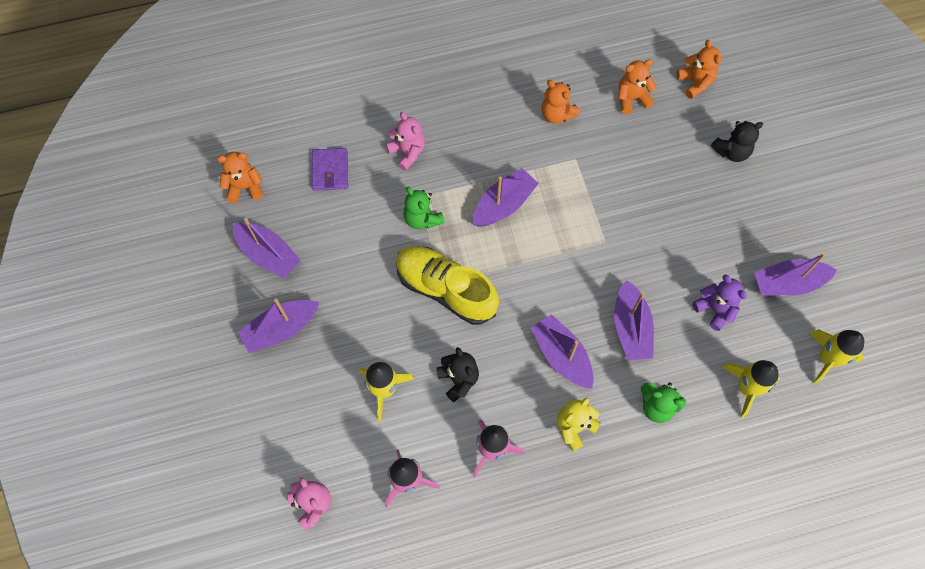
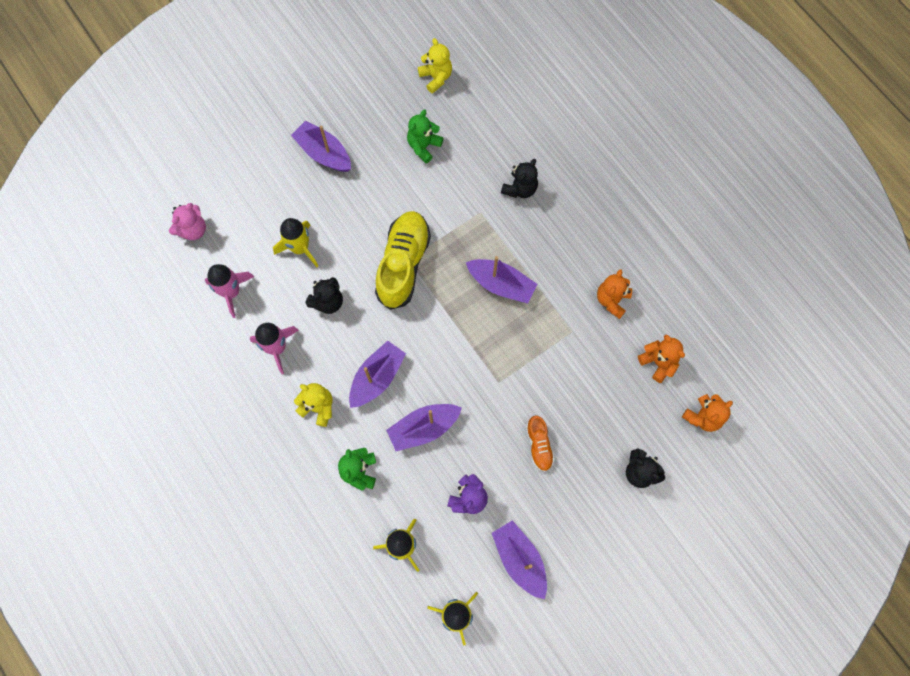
camera: 70 degrees right, 5 degrees up
(244, 187) = (436, 77): orange teddy bear -> yellow teddy bear
(268, 254) = (383, 118): purple boat -> none
(330, 171) = (477, 135): purple wallet -> none
(407, 152) = (520, 189): pink teddy bear -> black teddy bear
(422, 218) = (461, 223): green teddy bear -> green teddy bear (424, 146)
(681, 228) = (539, 445): none -> orange shoe

